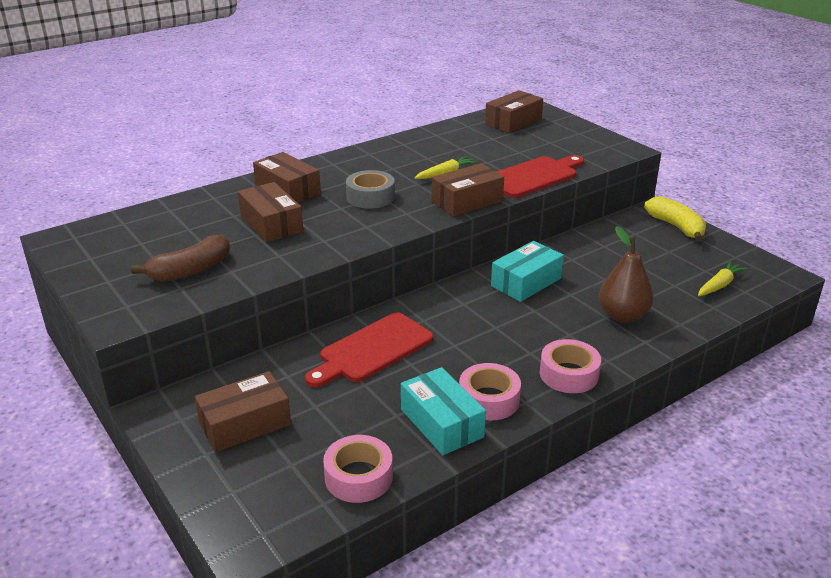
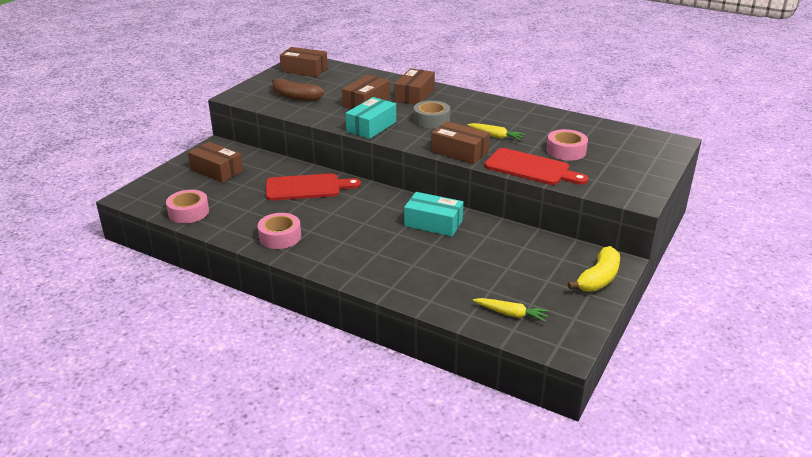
camera: 65 degrees right, 0 degrees up
(372, 350) = (307, 187): red cutting board -> red cutting board turned 150 degrees clockwise
(441, 423) = (248, 226): turquoise box -> turquoise box (371, 127)
(513, 122) = (628, 142): brown box -> brown box (304, 70)
(569, 374) = (327, 261): pink tape -> pink tape (566, 151)
(623, 316) = (420, 272): brown pear -> none

